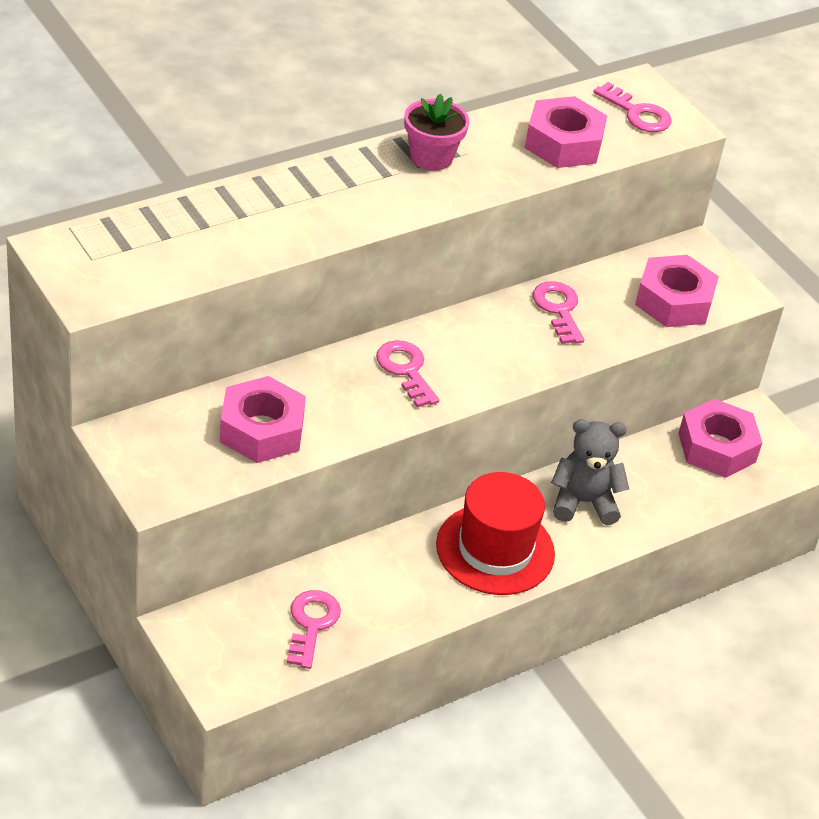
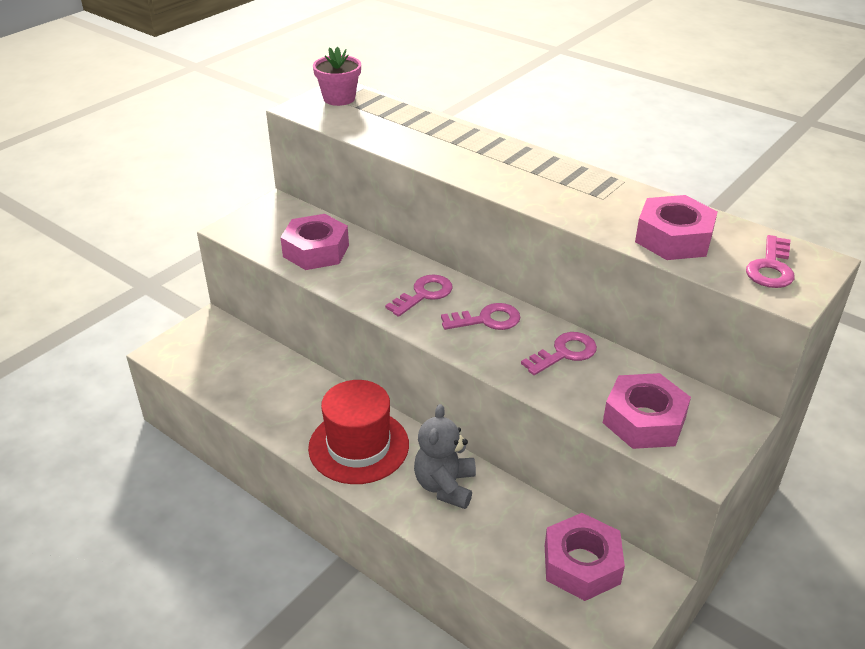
camera: 75 degrees right, 5 degrees down
(311, 624) = (235, 373): pink key -> pink key (487, 320)
(431, 157) = (578, 184): pink flower pot -> pink flower pot (339, 98)
(583, 502) = (445, 486): grey teddy bear -> grey teddy bear turned 150 degrees counterclockwise

